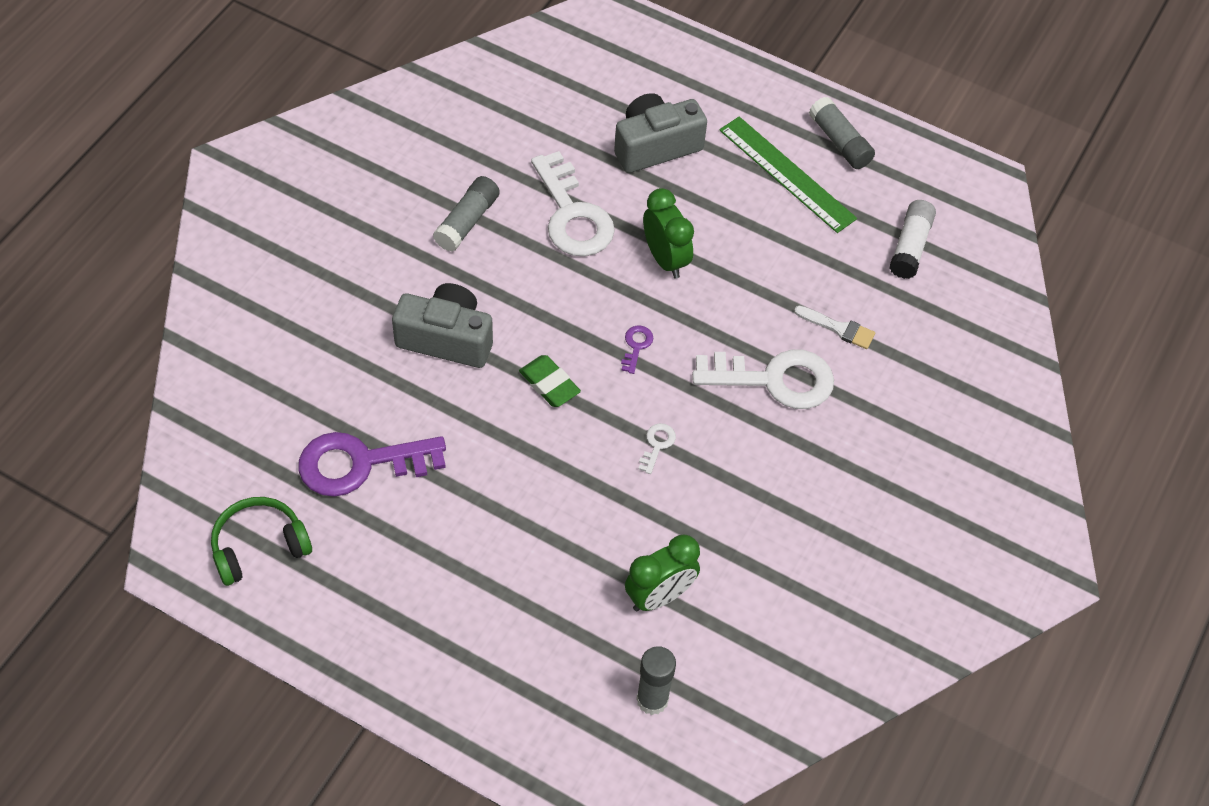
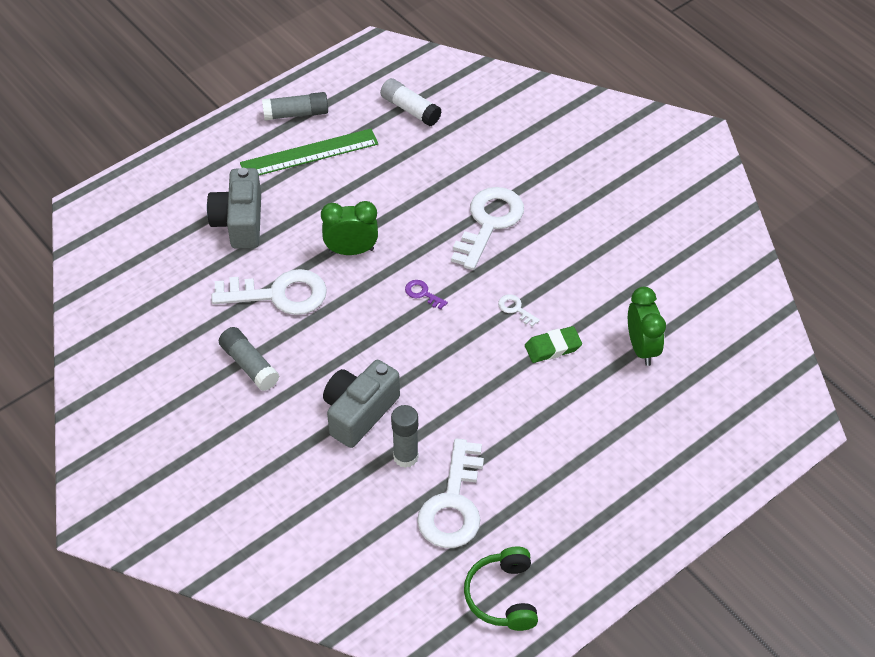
camera: 65 degrees left, 5 degrees down
(360, 464) = (453, 504): purple key -> white key
(549, 384) = (433, 358): green eraser -> green eraser (552, 347)
(652, 700) = (722, 378): grey glue stick -> grey glue stick (405, 457)
(839, 328) = (461, 172): white brush -> none

